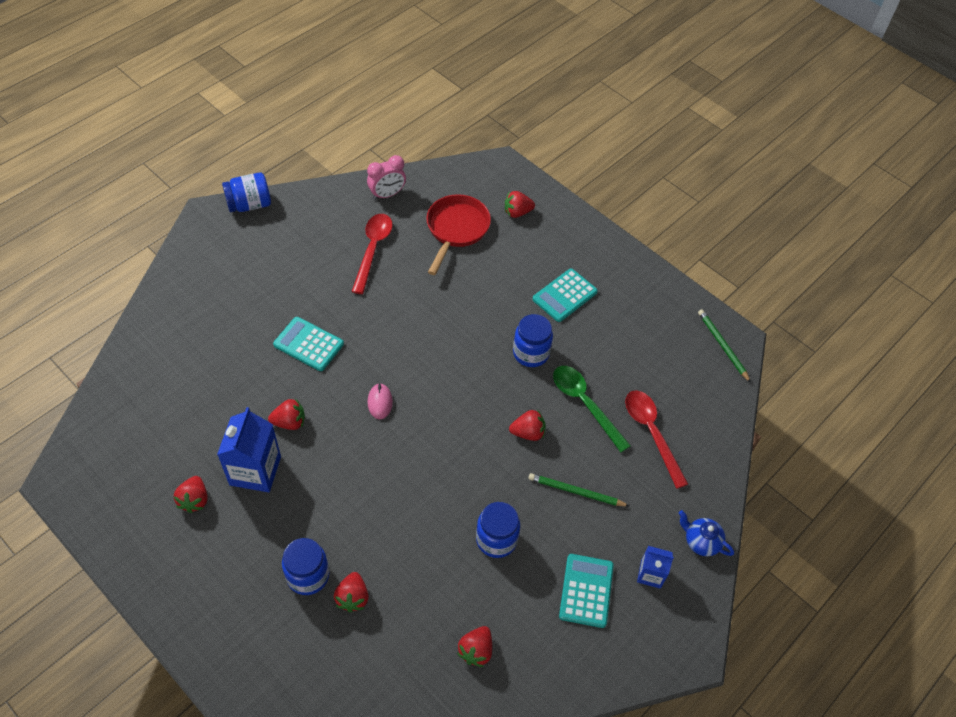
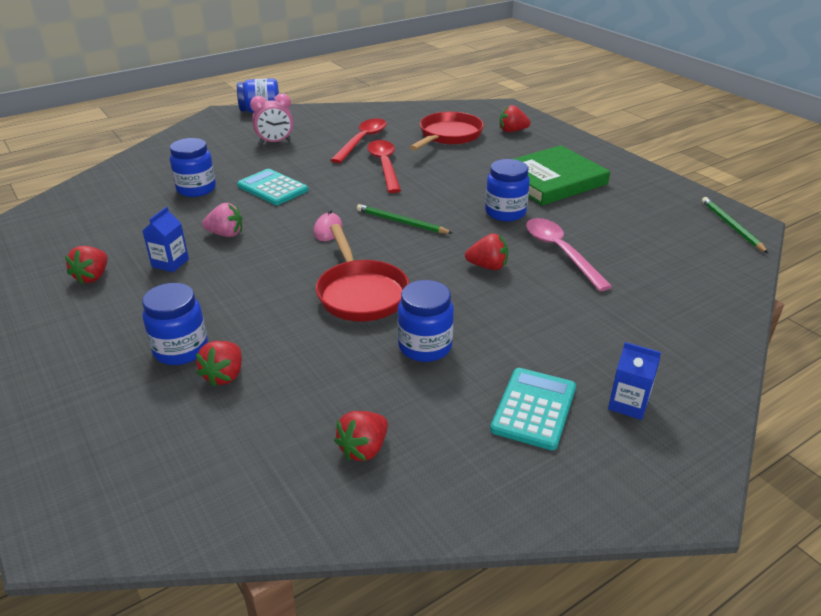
camera: 15 degrees right, 20 degrees down
(235, 356) = (196, 189): none -> blue jar
(255, 470) = (170, 263): blue carton -> blue carton, size x0.56
(289, 422) = (226, 234): red strawberry -> pink strawberry
(387, 194) = (389, 114): pink clock -> pink clock (275, 142)
(431, 484) = (361, 293): none -> red pan
(564, 295) = (551, 180): turquoise calculator -> green book
(576, 492) = (536, 318): green pencil -> green pencil (401, 222)
(585, 404) = (560, 252): green spoon -> pink spoon
(651, 433) = (640, 281): red spoon -> red spoon (384, 166)
(701, 542) = (703, 381): blue teapot -> none

